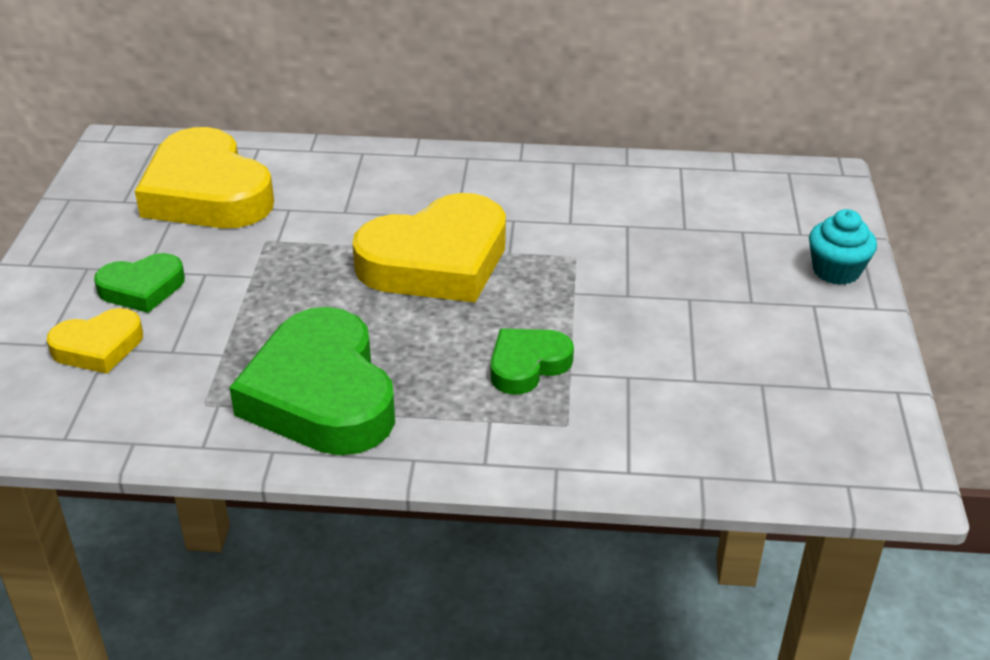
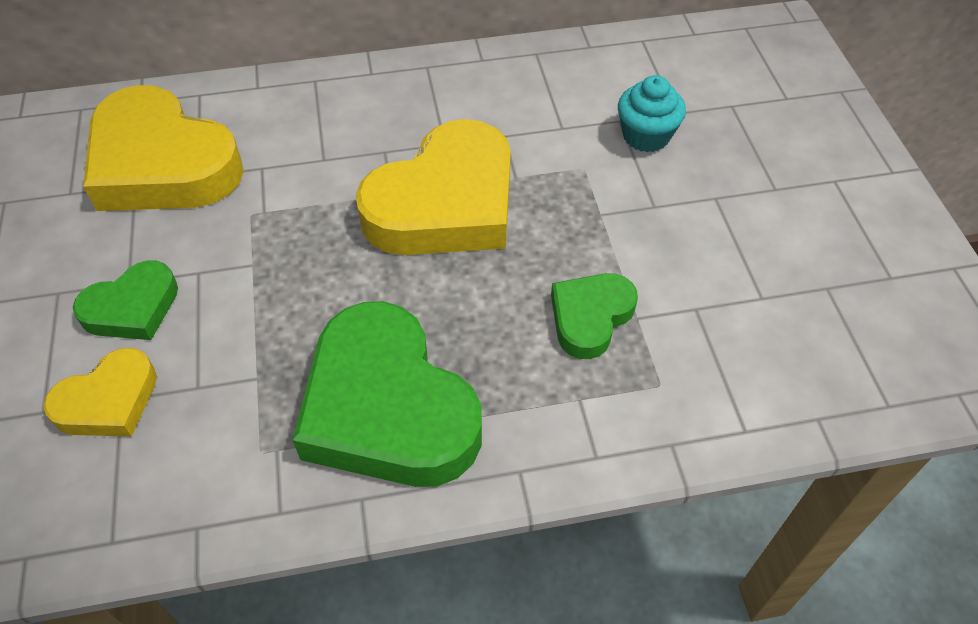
camera: 15 degrees left, 15 degrees up
(836, 271) = (838, 135): turquoise cupcake -> turquoise cupcake (646, 136)

